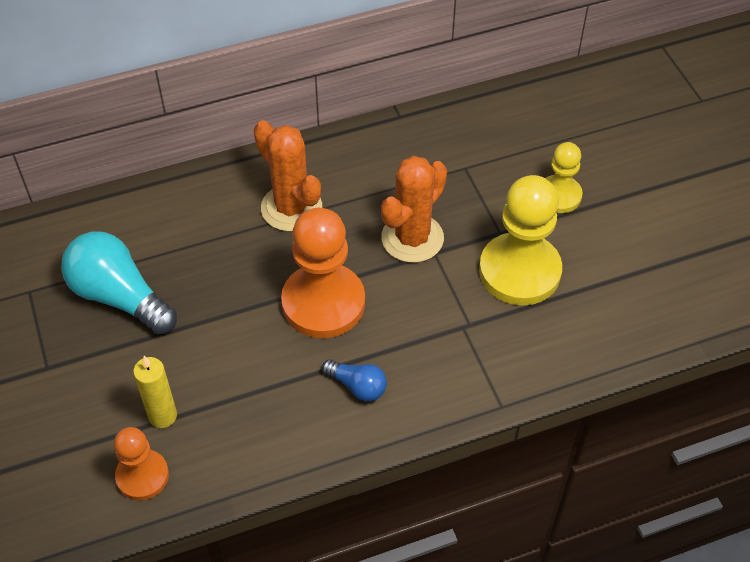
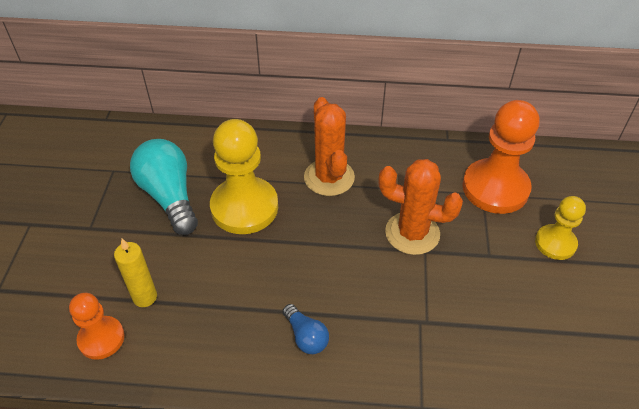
camera: 25 degrees right, 5 degrees down
(323, 303) = (315, 257): orange pawn -> orange pawn (495, 188)
(412, 238) = (412, 233): orange cactus -> orange cactus turned 45 degrees clockwise
(519, 271) = (492, 293): yellow pawn -> yellow pawn (244, 207)

